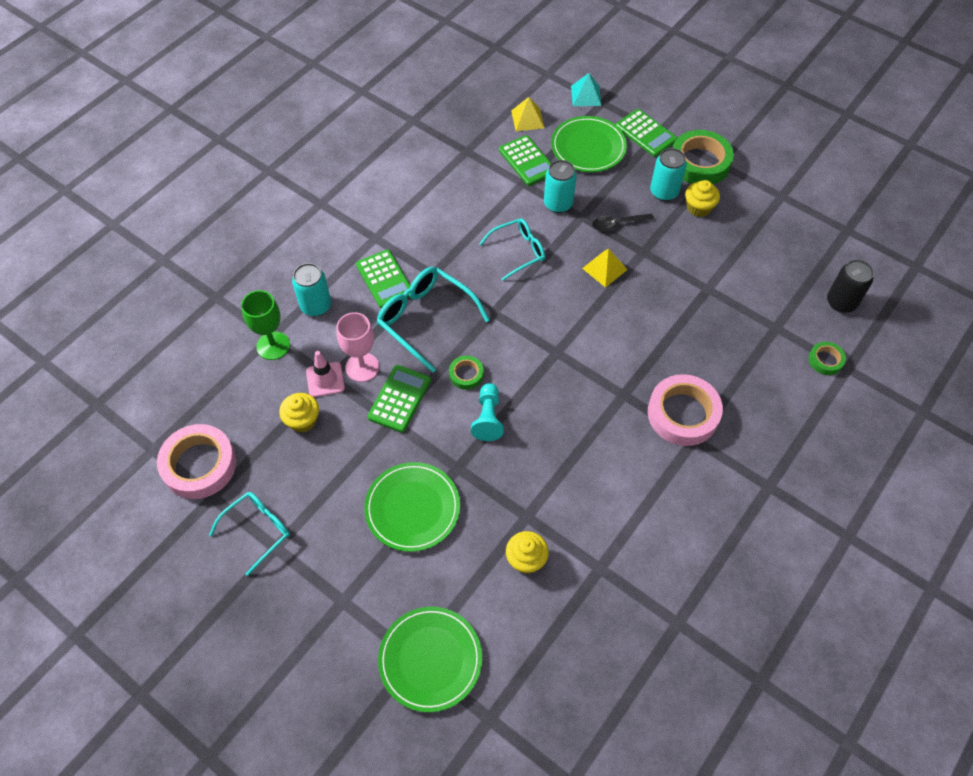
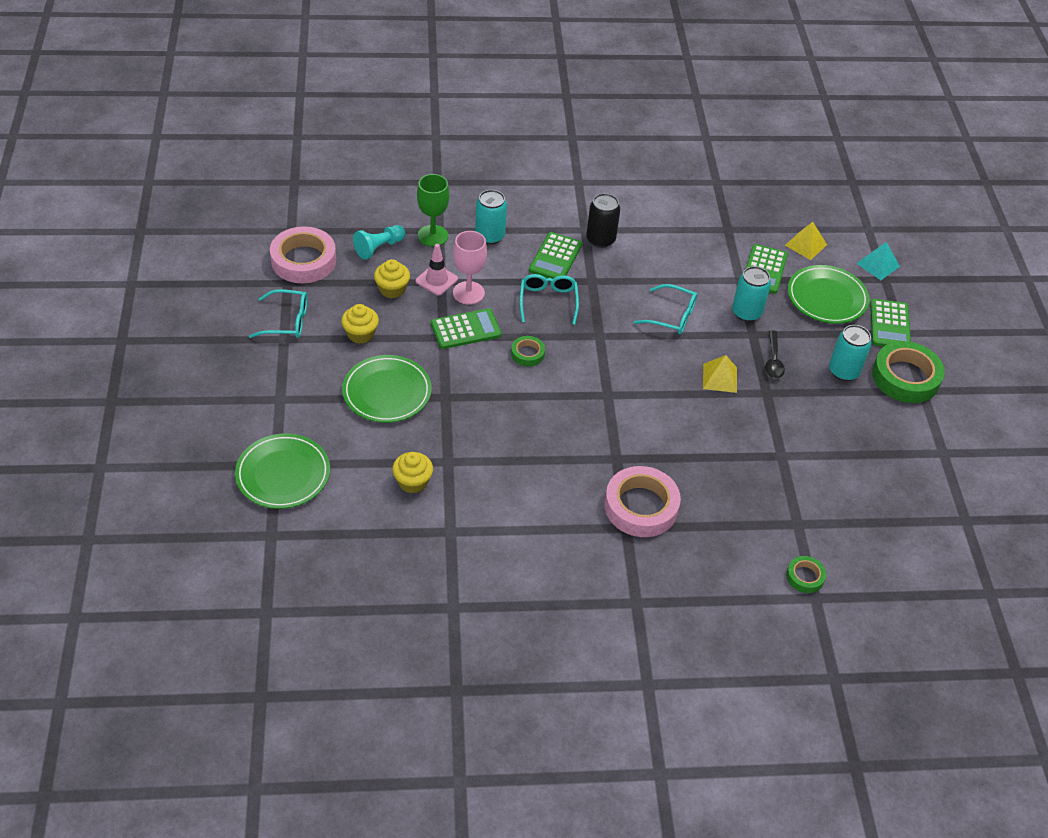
camera: 45 degrees right, 10 degrees down
(425, 319) = (548, 301): turquoise glasses -> turquoise glasses, size x0.66
(488, 418) = (504, 389): turquoise pawn -> turquoise pawn (379, 248)
(617, 224) = (773, 360): black spoon -> black spoon turned 120 degrees counterclockwise
(698, 207) = (857, 403): yellow cupcake -> yellow cupcake (360, 334)
(841, 302) = (879, 556): black can -> black can (600, 239)

